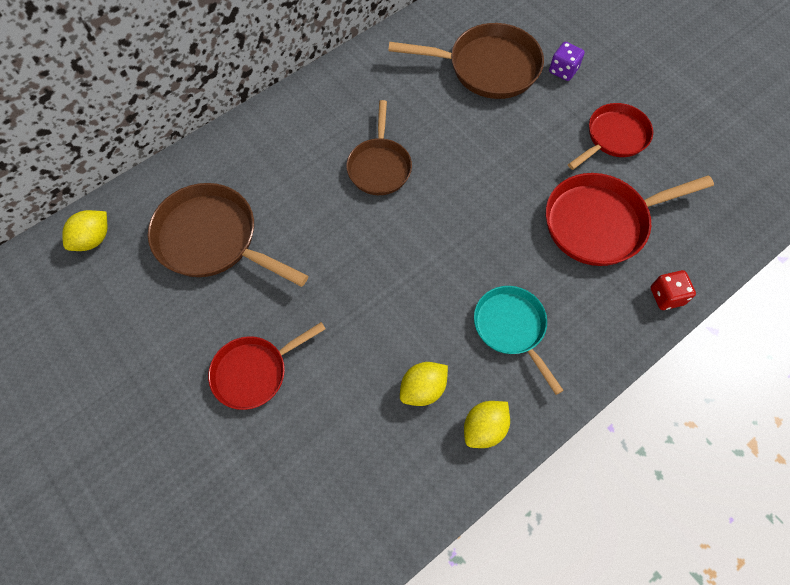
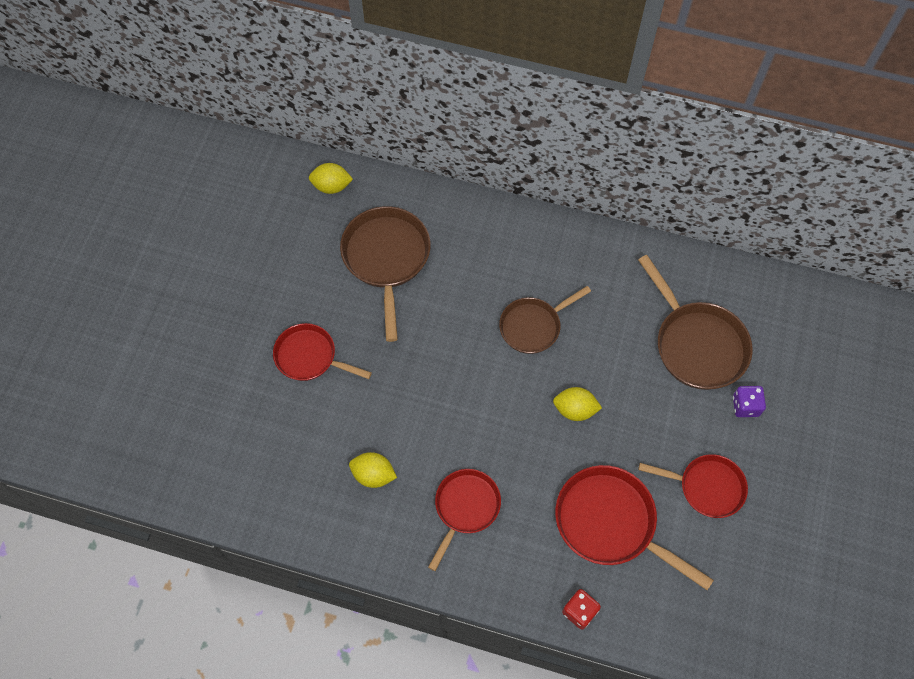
camera: 55 degrees right, 0 degrees up
(484, 428) = (373, 535): yellow lemon -> yellow lemon (575, 410)
(511, 328) = (465, 508): turquoise pan -> red pan

